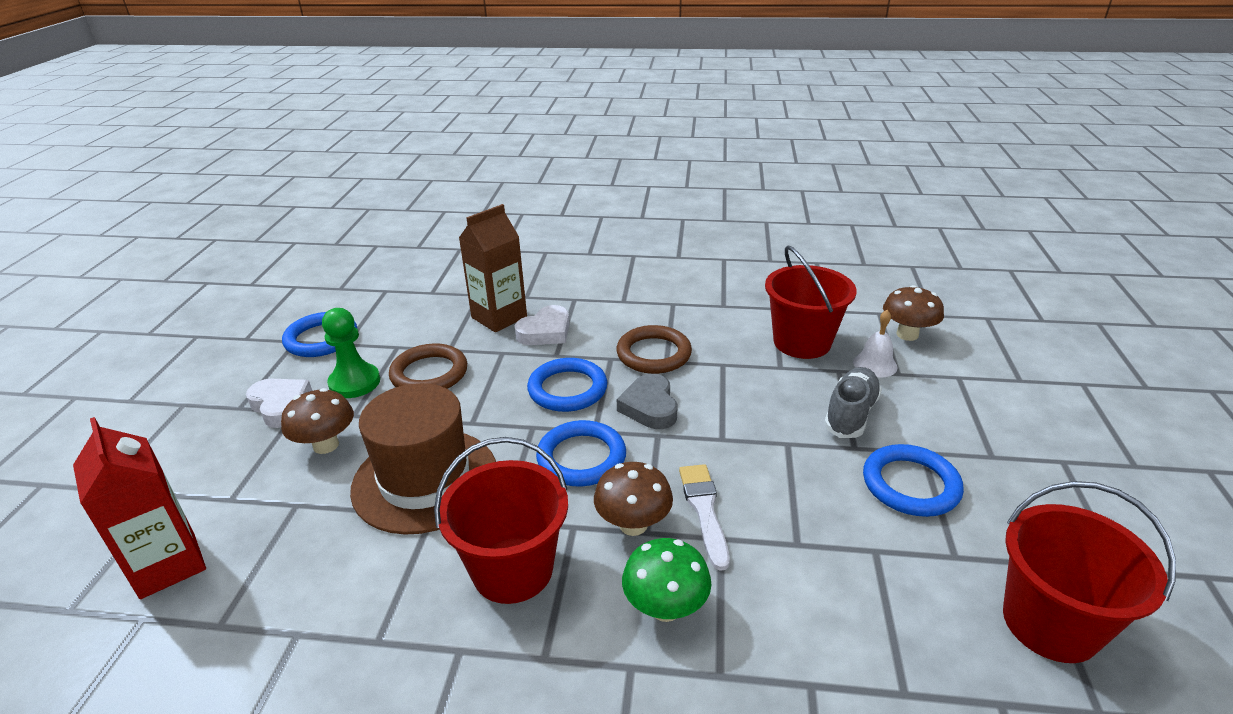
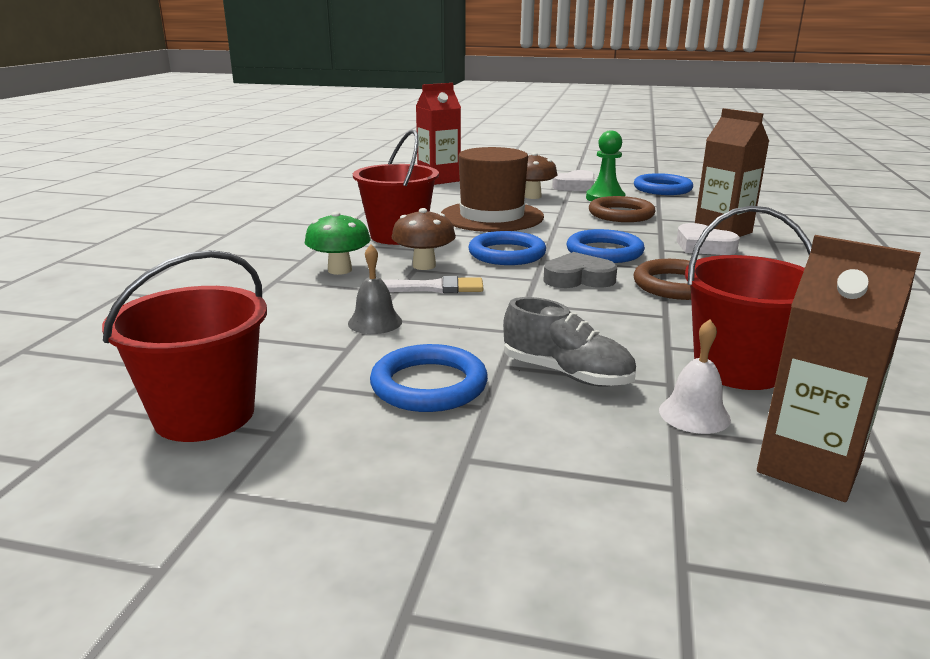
camera: 95 degrees right, 10 degrees down
(809, 540) = (375, 322): none -> grey bell
(907, 334) = (809, 467): brown mushroom -> brown carton

